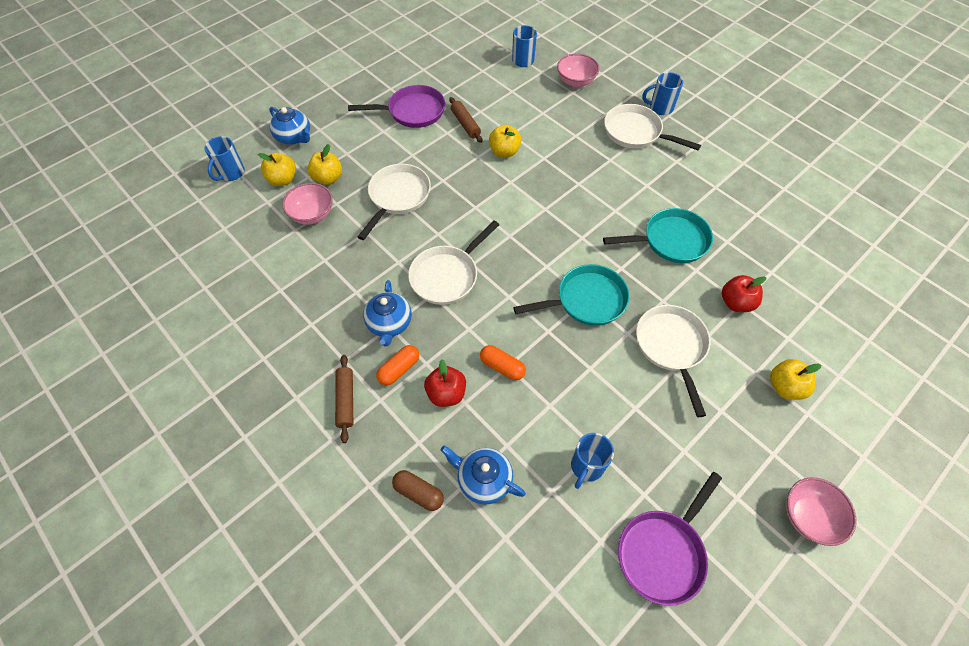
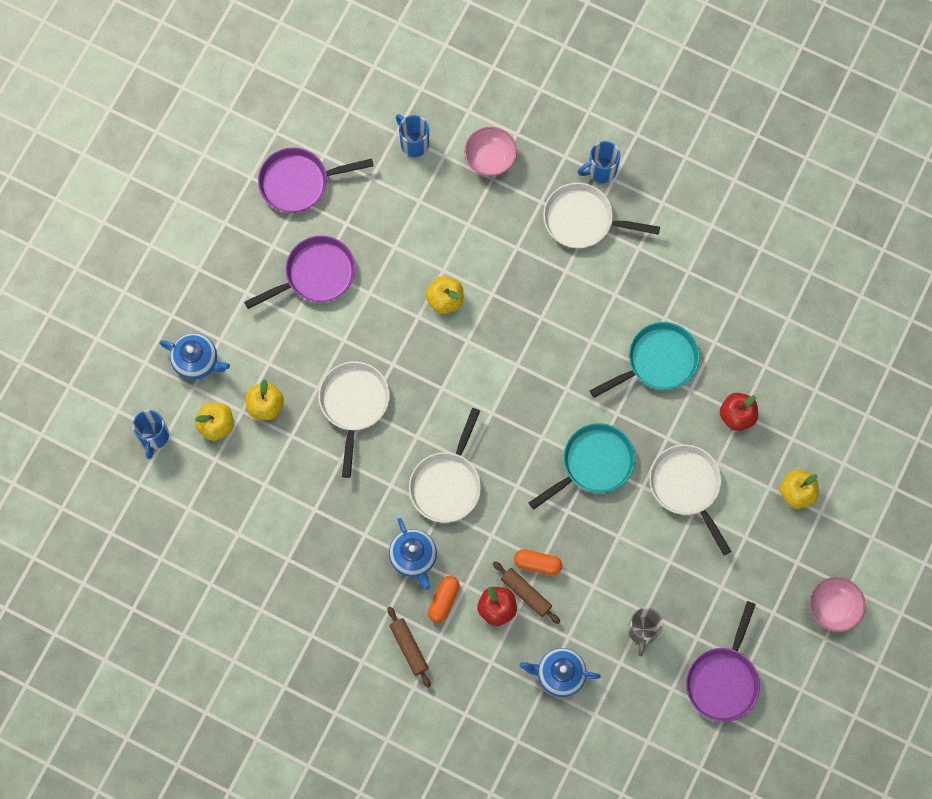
camera: 20 degrees left, 15 degrees up
(312, 214) = (273, 459): pink bowl -> none
(418, 493) = (509, 705): brown capsule -> none
(429, 60) = (299, 182): none -> purple pan
(465, 124) = (385, 273): brown rolling pin -> brown rolling pin (526, 593)
(586, 466) = (642, 631): blue mug -> grey mug

